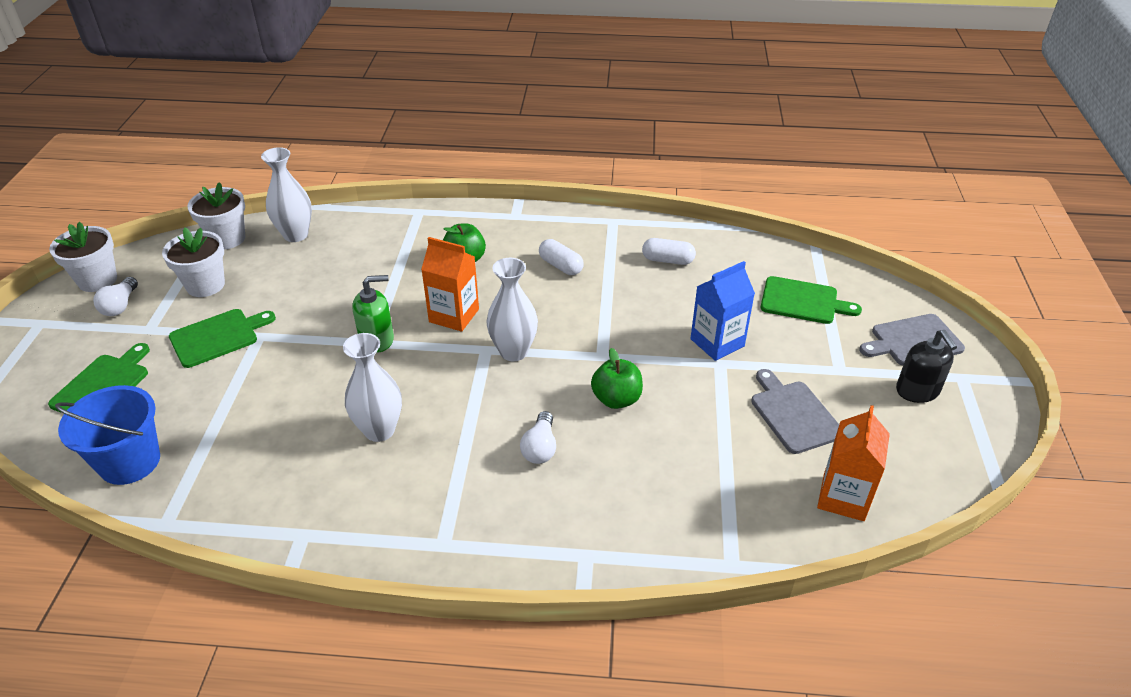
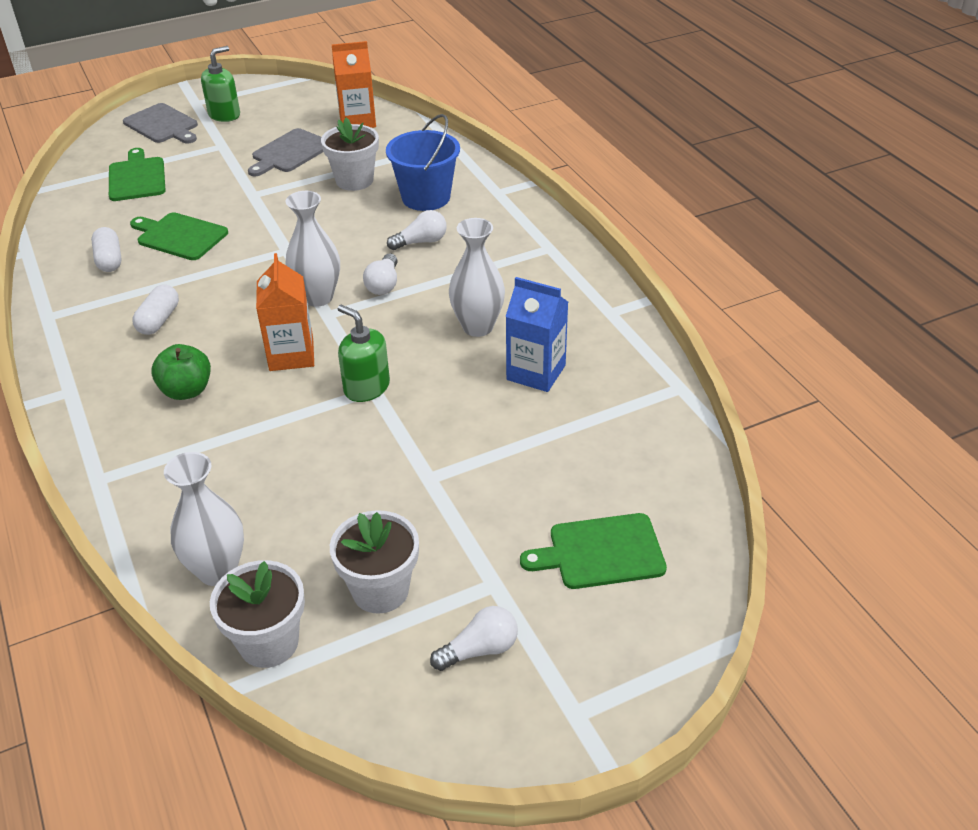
camera: 120 degrees left, 0 degrees up
(97, 280) = (453, 725): white flower pot -> white flower pot (354, 180)
(130, 462) = (655, 454): blue bucket -> blue bucket (426, 197)
(218, 337) = (457, 510): green cutting board -> green cutting board (179, 236)
(495, 396) = (383, 284): none -> white light bulb
(616, 399) = (336, 226): green apple -> none
(717, 342) = (226, 202): blue carton -> blue carton (536, 372)
(917, 391) = (224, 115): black soap dispenser -> green soap dispenser

